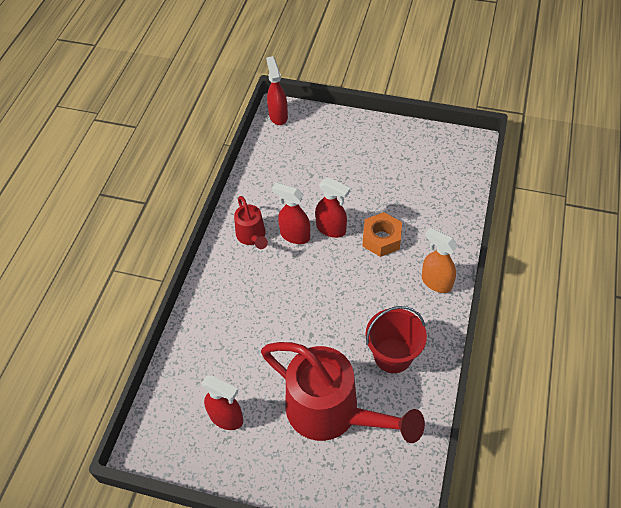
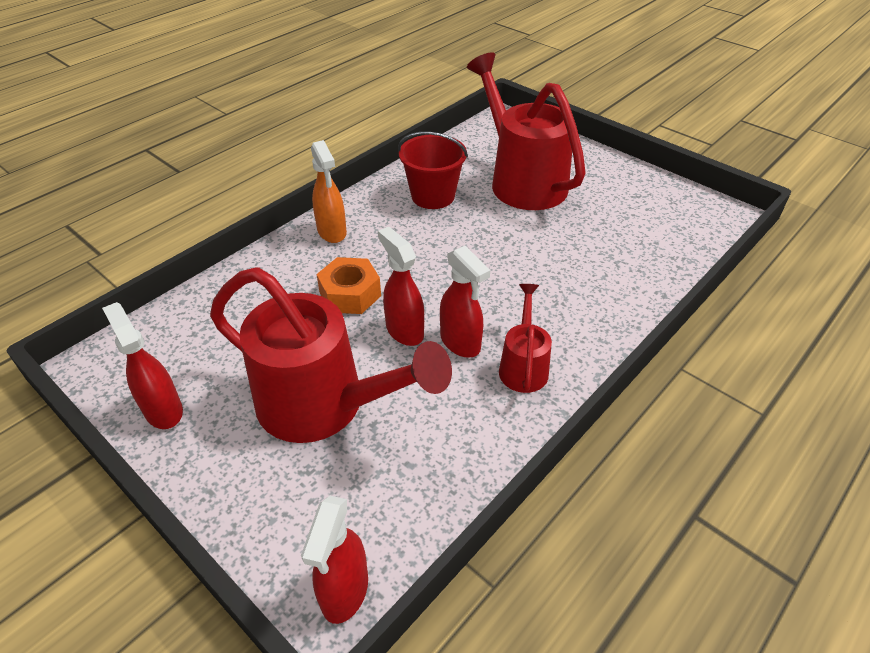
camera: 155 degrees left, 10 degrees down
(226, 418) = (631, 208): red spray bottle -> red spray bottle (163, 410)
(341, 173) = (324, 406): none -> red watering can

